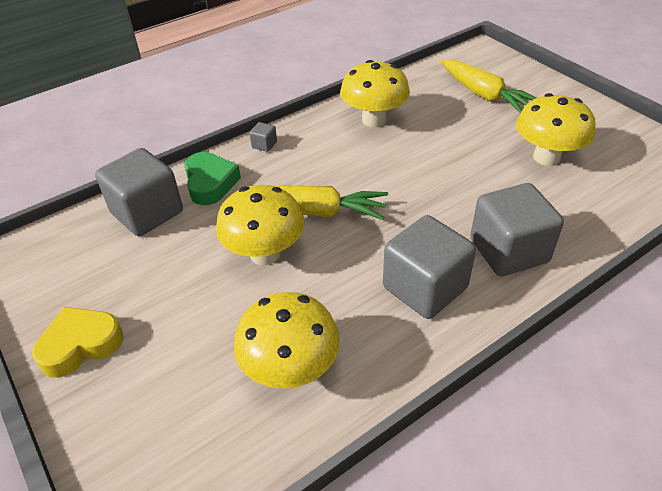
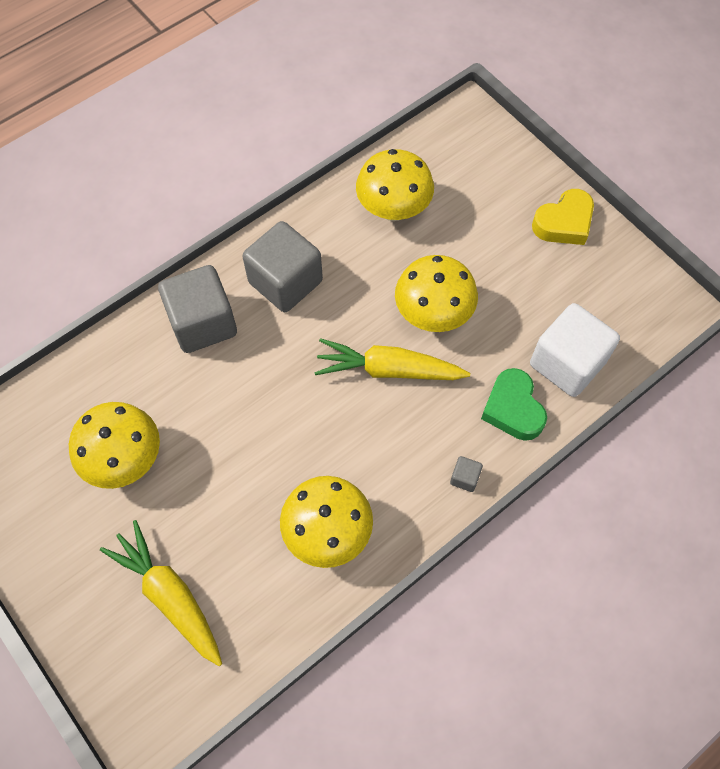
camera: 175 degrees right, 20 degrees up
(147, 213) = (567, 363): grey cube -> white cube

